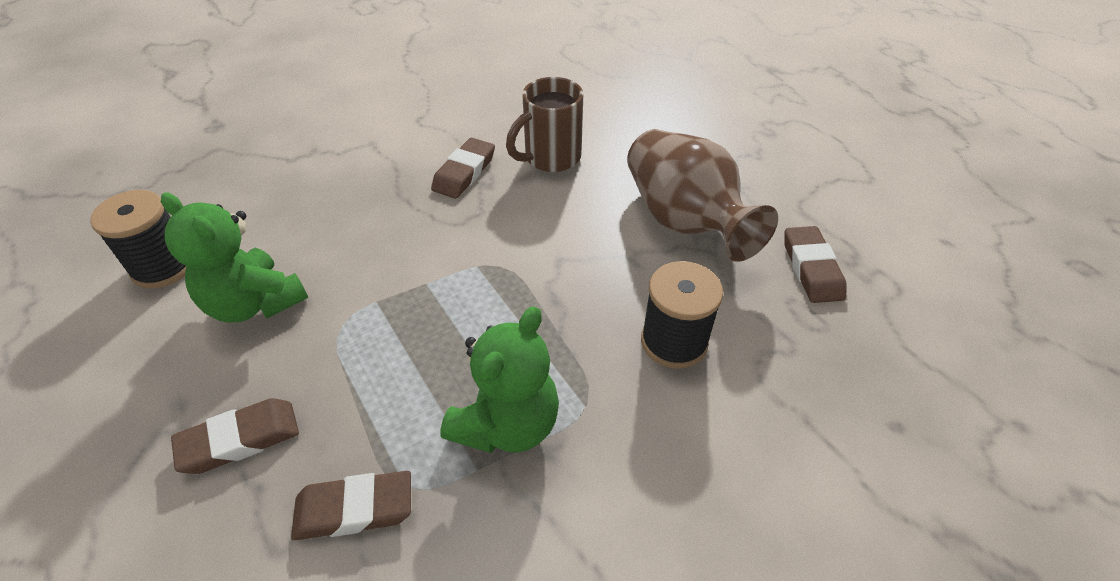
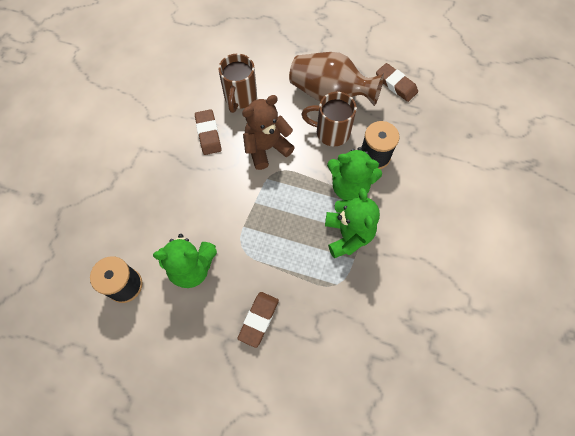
camera: 40 degrees left, 20 degrees up
(354, 509) = (328, 305): brown eraser -> none
(519, 230) = (266, 148): none -> brown teddy bear
(586, 357) = (349, 186): none -> green teddy bear
(635, 267) = (331, 132): none -> brown mug

